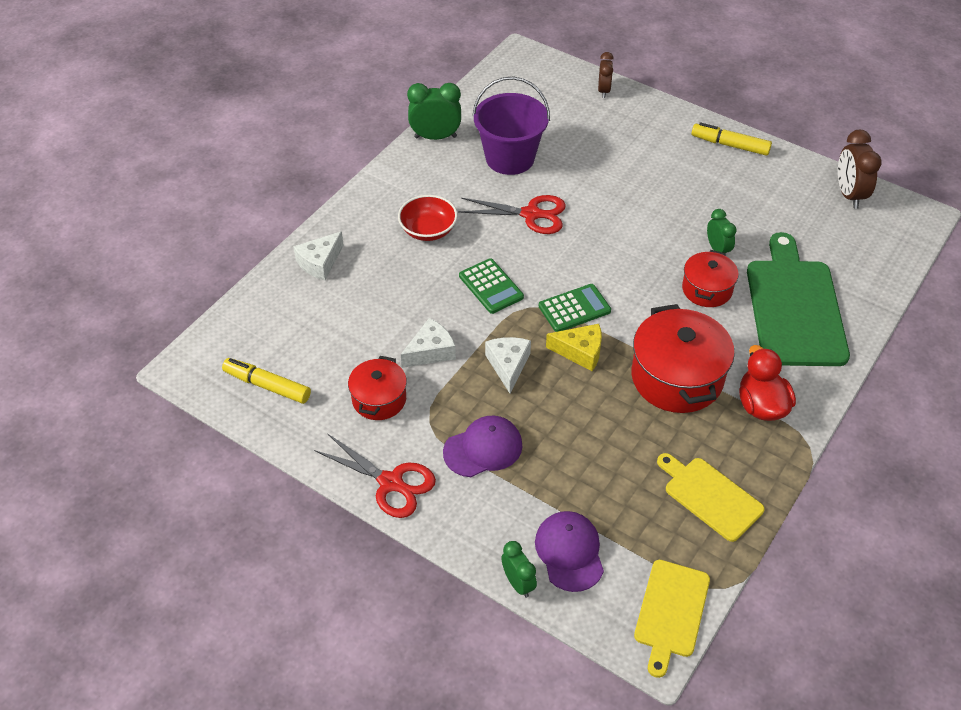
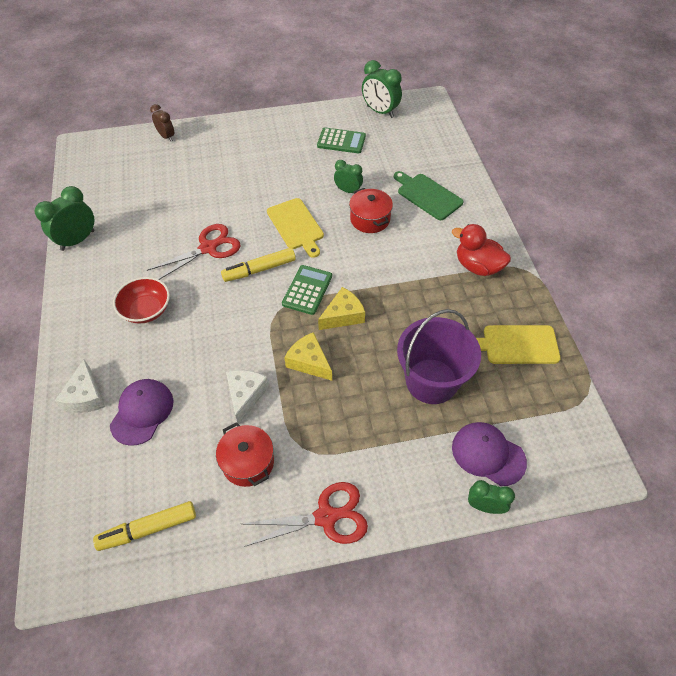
camera: 45 degrees left, 5 degrees up
(483, 448) = (358, 434): purple cap -> purple cap (142, 412)
(491, 286) = (236, 316): green calculator -> green calculator (341, 141)
(508, 365) = (309, 362): white cheese -> yellow cheese
(510, 158) = (151, 220): purple bucket -> purple bucket (431, 381)
(671, 612) = (581, 437): yellow cutting board -> yellow cutting board (296, 226)
(677, 378) = (416, 286): red pot -> none
(730, 145) = (283, 123): yellow marker -> yellow marker (259, 270)
(795, 307) = (427, 195): green cutting board -> green cutting board, size x0.58
(849, 194) = (380, 112): brown clock -> green clock

